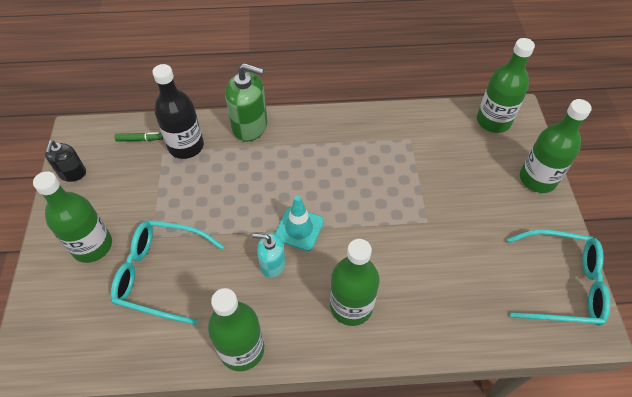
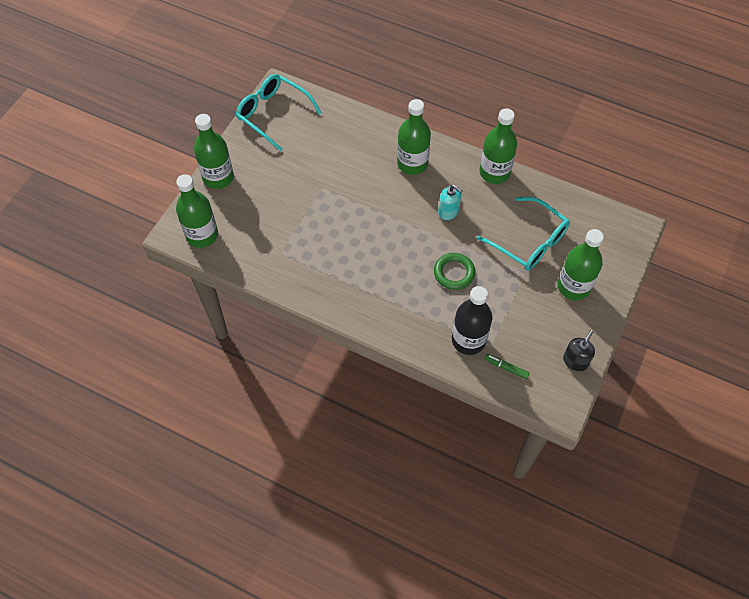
camera: 150 degrees left, 5 degrees up
(230, 199) = (454, 273): none -> green ring
(250, 126) = (403, 332): green soap dispenser -> none
(299, 229) = (415, 226): turquoise traffic cone -> none

